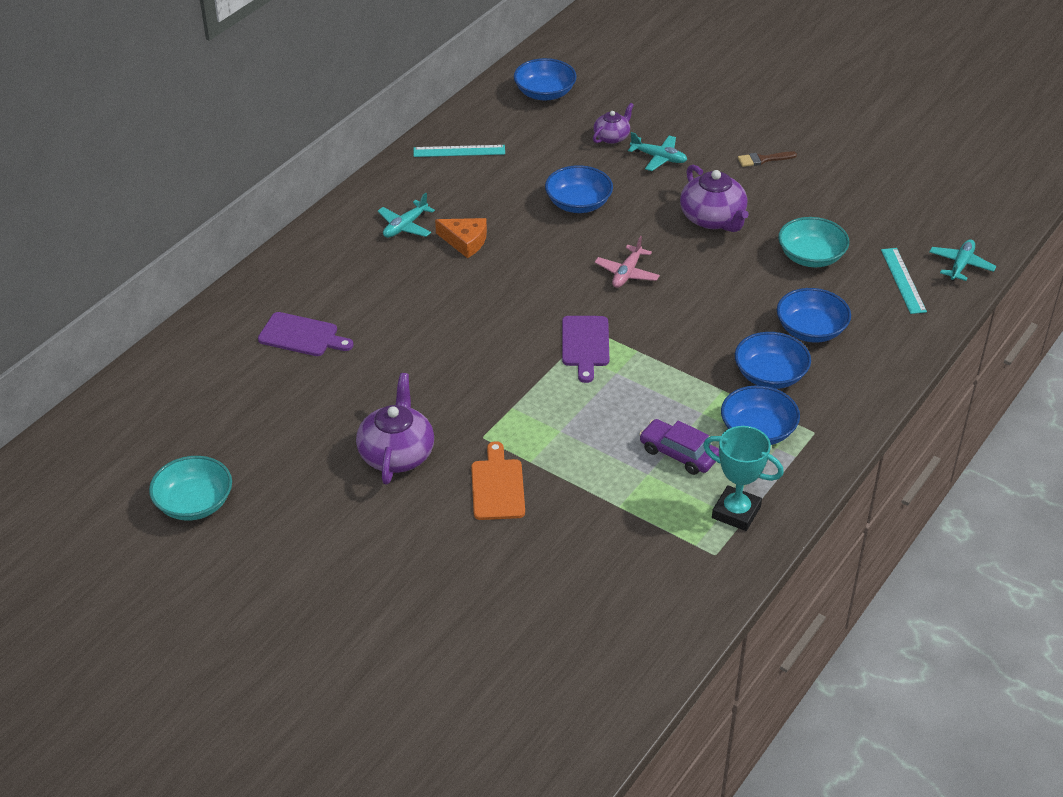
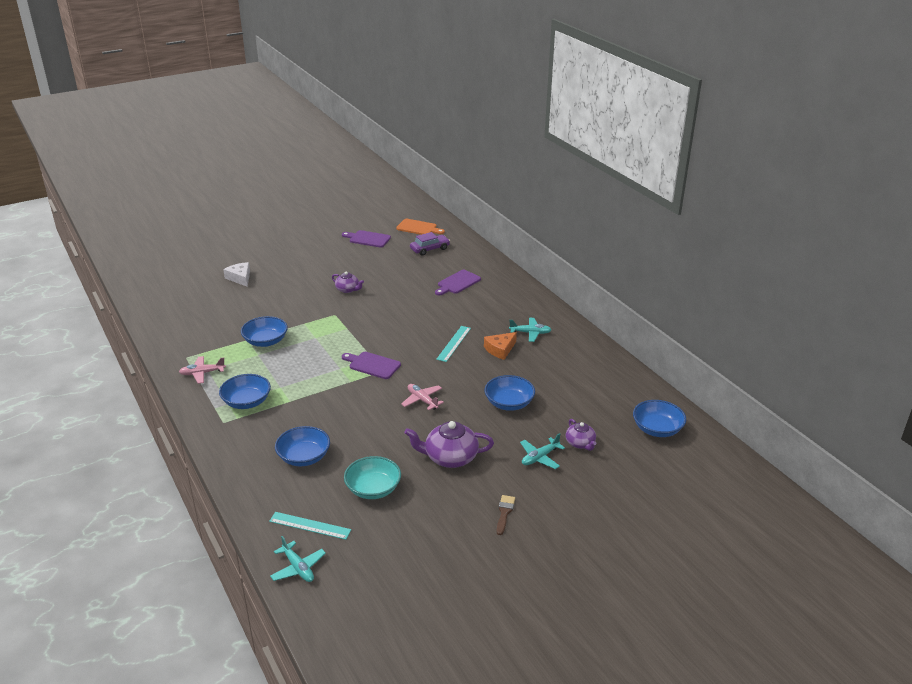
camera: 115 degrees right, 10 degrees down
(194, 503) = (368, 239): turquoise bowl -> purple cutting board
(396, 454) = (348, 289): purple teapot -> purple teapot, size x0.58
(405, 226) = (530, 333): turquoise plane -> turquoise plane turned 120 degrees clockwise
(441, 618) = (240, 278): none -> white cheese
(459, 151) = (600, 372): turquoise ruler -> turquoise ruler (454, 343)
(497, 486) = (298, 310): orange cutting board -> orange cutting board (418, 228)
(679, 454) = (260, 369): purple car -> purple car (430, 249)
(736, 512) = (202, 373): turquoise trophy -> pink plane
(770, 375) = (283, 424): blue bowl -> blue bowl (265, 341)

